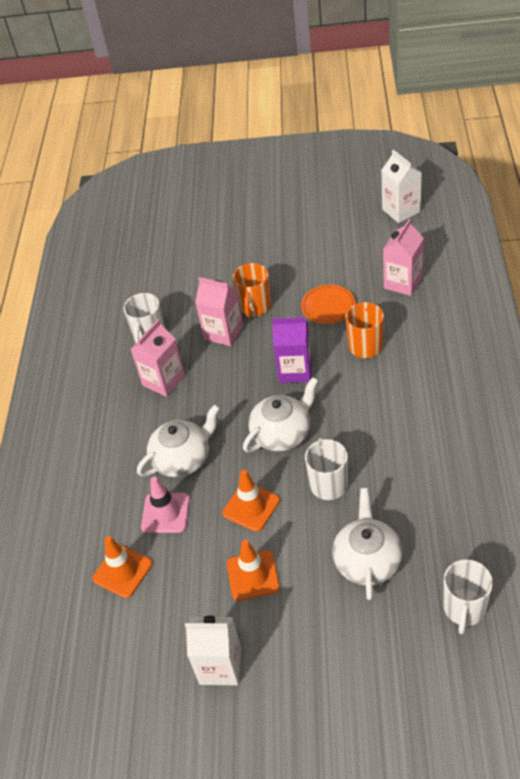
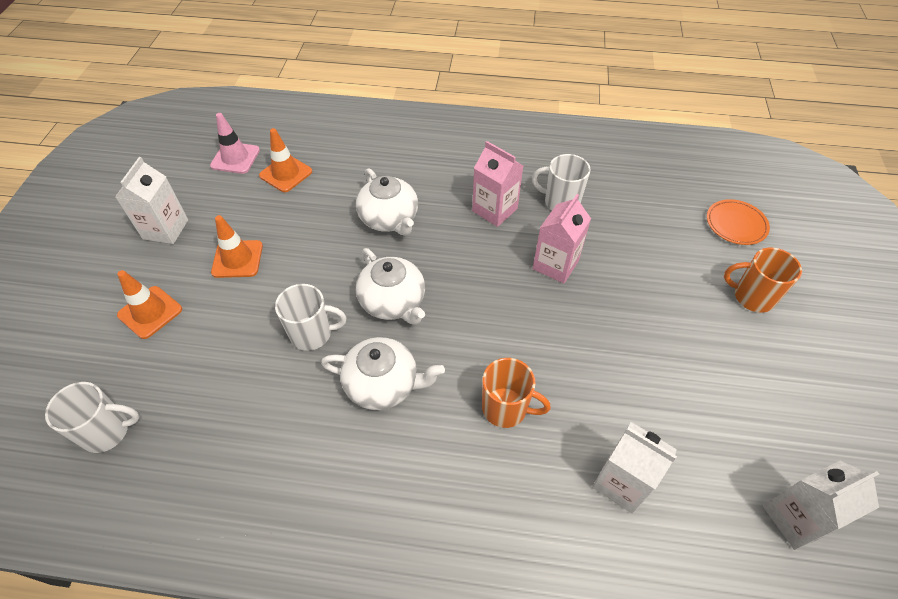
camera: 90 degrees right, 5 degrees up
(165, 513) = (332, 203): pink traffic cone -> pink traffic cone (235, 158)
(251, 507) = (312, 265): orange traffic cone -> orange traffic cone (150, 312)
(255, 307) = (593, 298): orange mug -> orange mug (752, 297)
(295, 370) = (481, 325): purple carton -> none
(328, 306) = (584, 377): orange plate -> orange plate (736, 224)
(367, 560) = (206, 353): white teapot -> white teapot (383, 384)
(403, 282) = (622, 482): pink carton -> white carton
(464, 609) = (107, 431): white mug -> white mug turned 150 degrees clockwise

